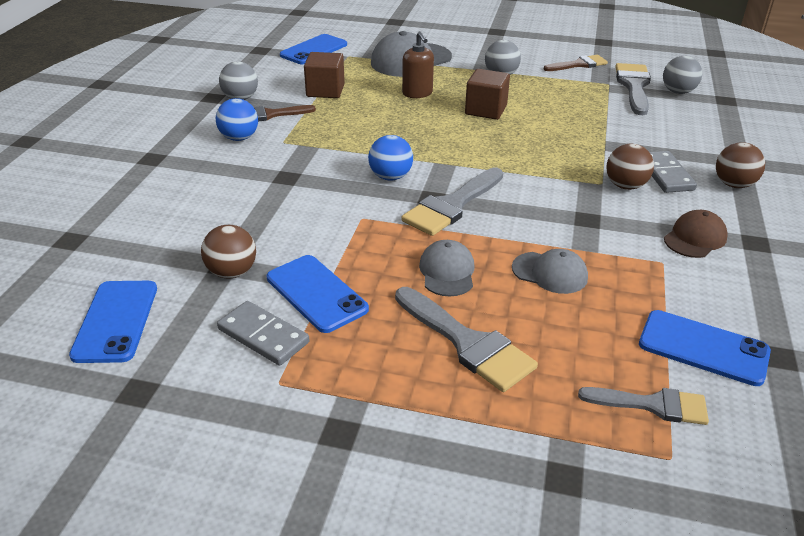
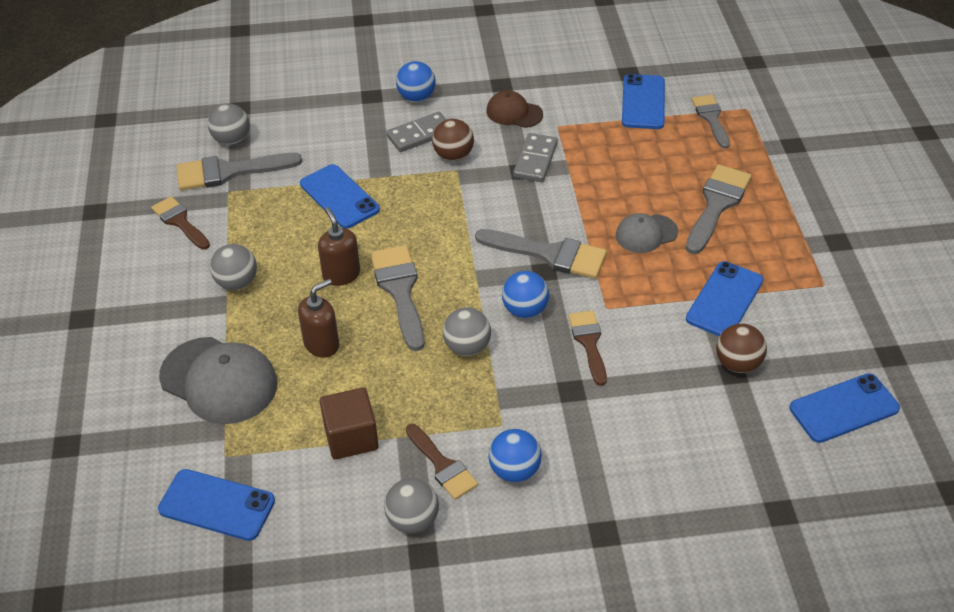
camera: 110 degrees left, 10 degrees up
(263, 336) = (790, 311): grey domino -> grey domino (535, 160)
(328, 198) = (589, 342): none -> brown brush
(370, 144) = (467, 347): none -> grey ball
(452, 129) = (400, 290): none -> grey brush
(486, 110) = (341, 274): brown cube -> brown soap dispenser
(550, 273) = (609, 179): grey cap -> none
(583, 123) = (339, 197): none -> blue phone
(733, 184) = (416, 97): brown ball -> blue ball

